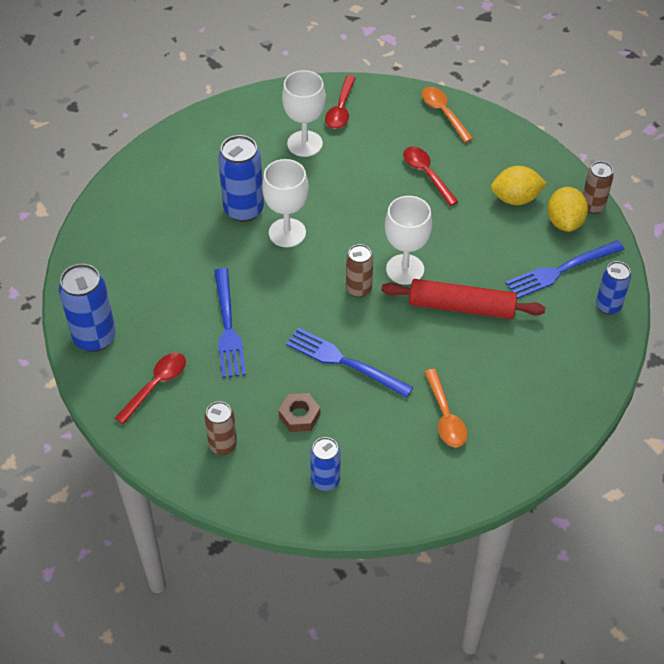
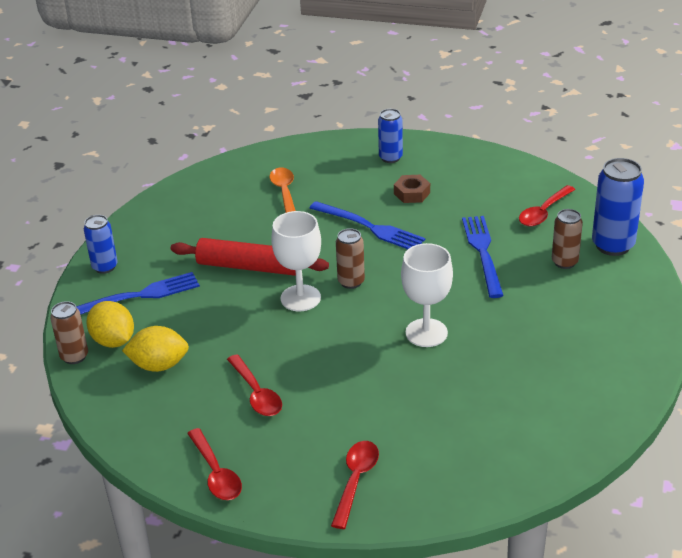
camera: 175 degrees left, 15 degrees down
(223, 445) = (477, 176): brown can -> brown can (564, 262)
(243, 210) = (478, 357): blue can -> none
(305, 144) = (406, 433): white goblet -> none
(443, 113) = (216, 473): orange spoon -> red spoon
(564, 222) = (113, 341): yellow lemon -> yellow lemon turned 45 degrees counterclockwise

